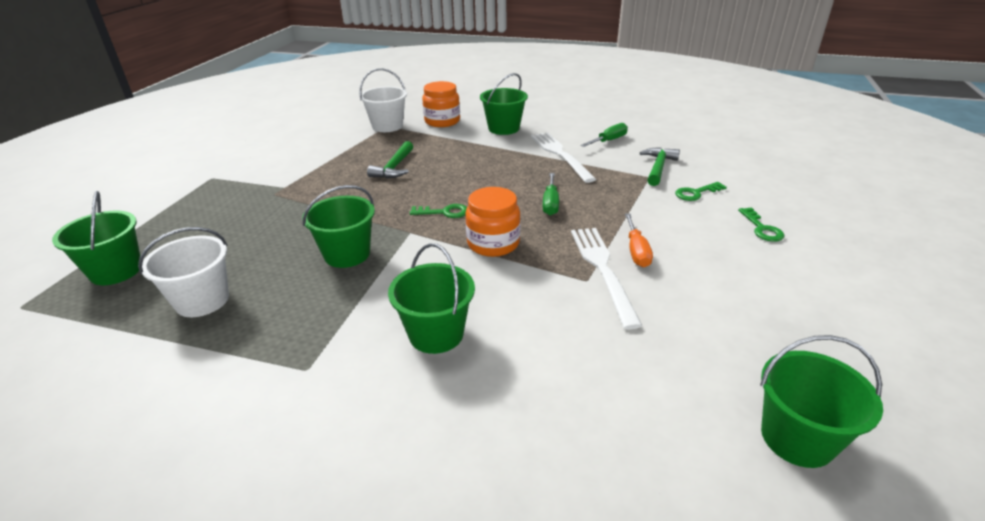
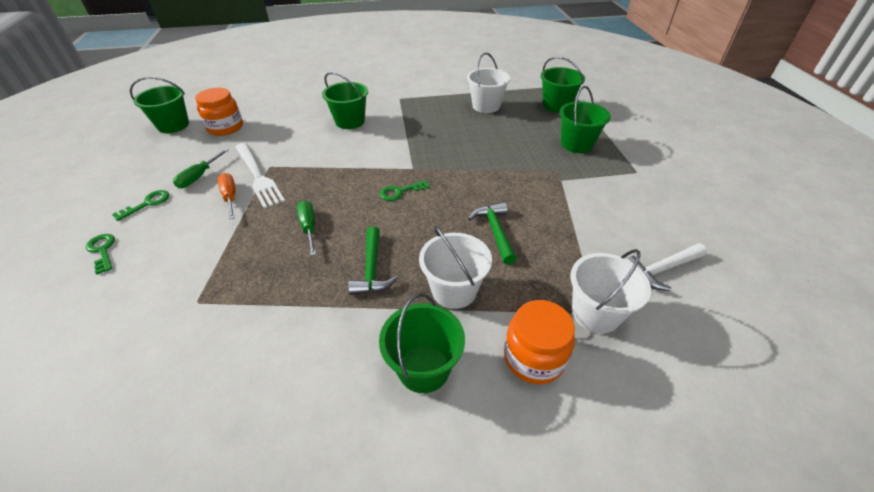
camera: 155 degrees right, 10 degrees up
(319, 131) = (662, 269): none -> white hammer
(347, 254) = (439, 144): green bucket -> green bucket (576, 144)
(459, 148) = (454, 290): none -> white bucket
(493, 243) = (344, 175): orange jar -> orange jar (225, 127)
(560, 154) = (315, 317): white fork -> none
(608, 141) = (243, 384): green screwdriver -> green screwdriver (199, 176)
(658, 167) = (178, 328): green hammer -> green hammer (372, 269)
(696, 193) = (147, 287): green key -> green key (147, 203)

